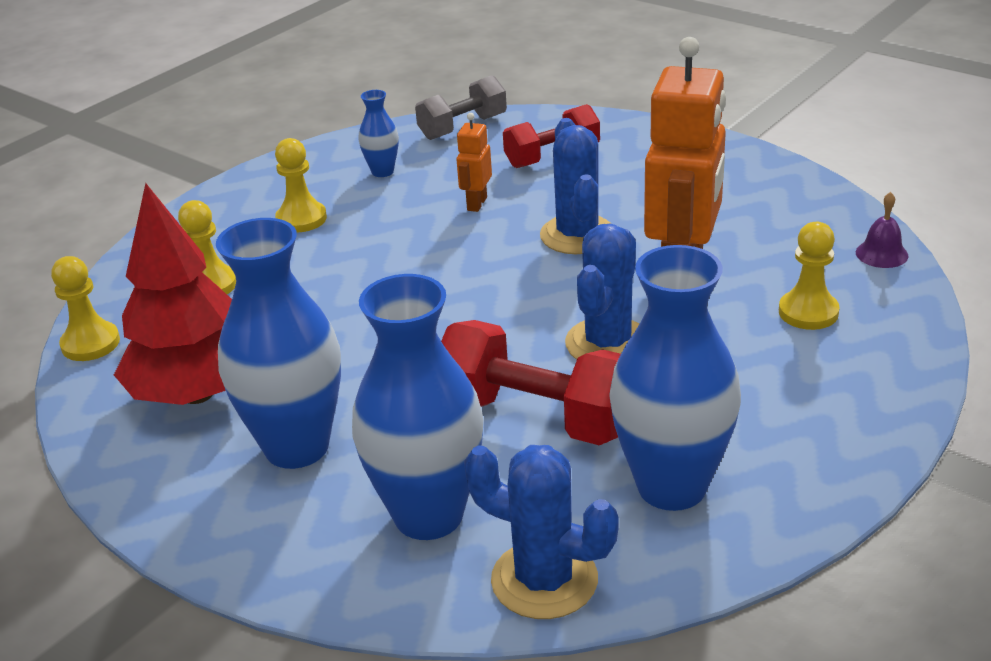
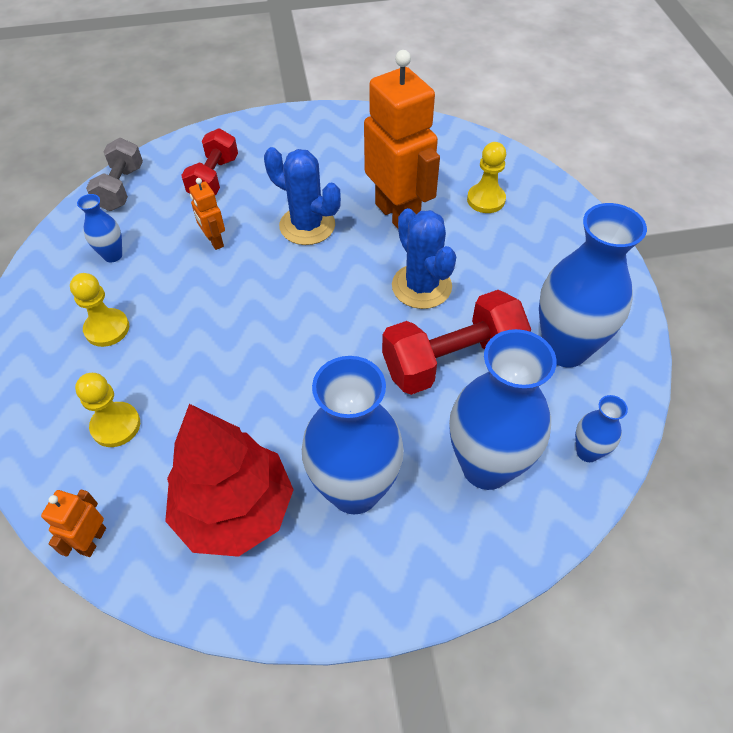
camera: 50 degrees left, 20 degrees up
(90, 343) = (92, 540): yellow pawn -> orange robot
(544, 580) = (587, 452): blue cactus -> blue vase
(881, 254) = (471, 142): purple bell -> none

